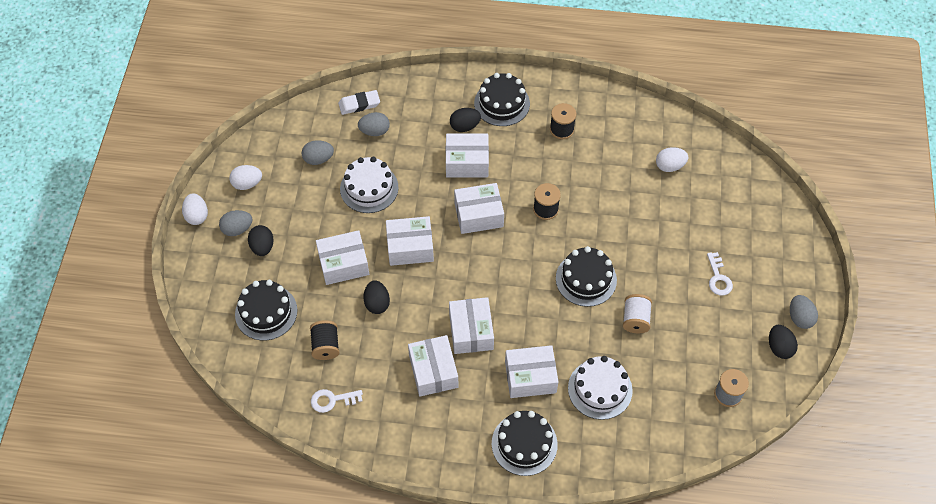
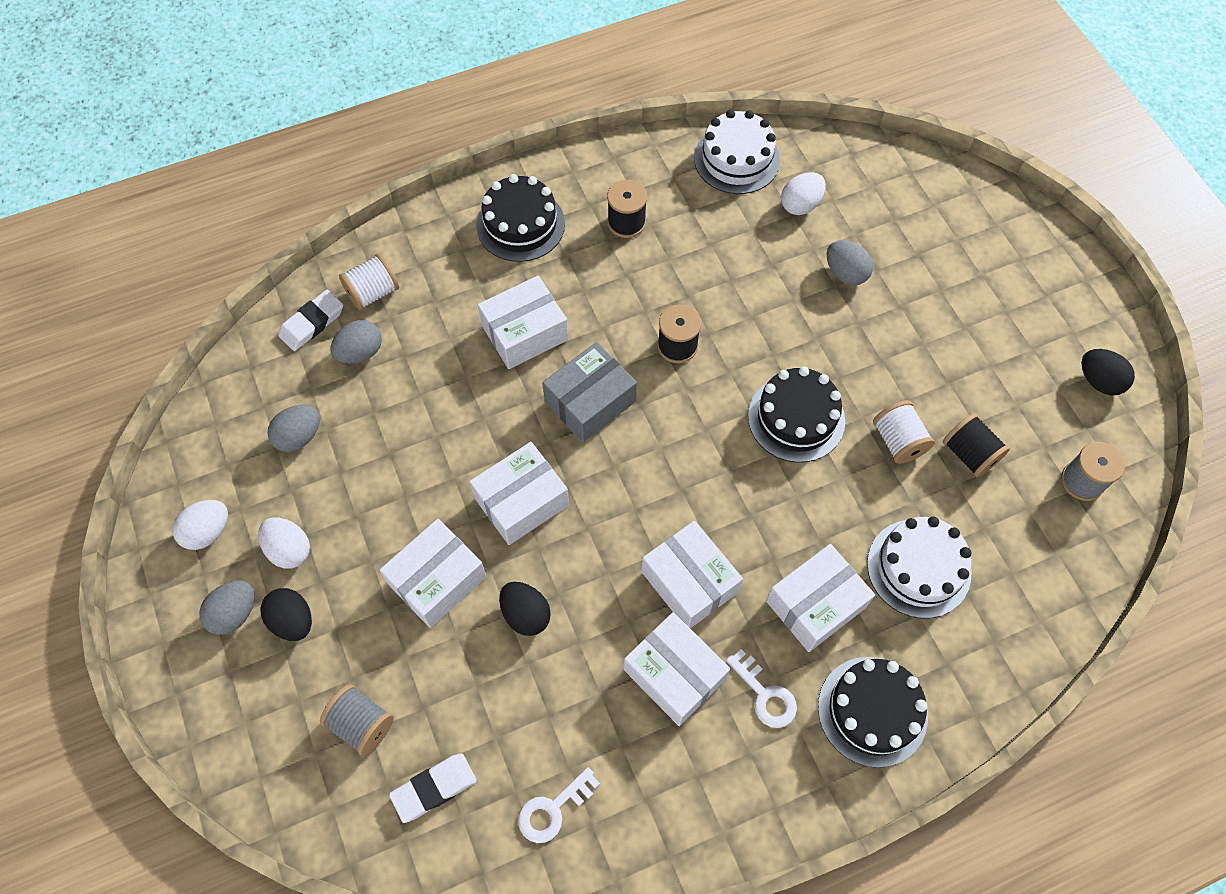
camera: 30 degrees left, 5 degrees up
(197, 216) = (154, 626): white egg -> white egg (289, 549)
(266, 312) = (362, 724): black cake -> grey spool
(282, 359) = (434, 788): none -> white eraser
(326, 346) = (489, 726): black spool -> black spool (969, 454)
(369, 188) = (404, 442): white cake -> white cake (736, 159)
(400, 103) = (373, 292): none -> white spool
(465, 126) = (489, 282): black egg -> none
(478, 215) = (590, 401): white box -> grey box
(718, 278) = (962, 326): white key -> white key (765, 694)
(800, 318) = (1095, 327): grey egg -> grey egg (845, 273)

